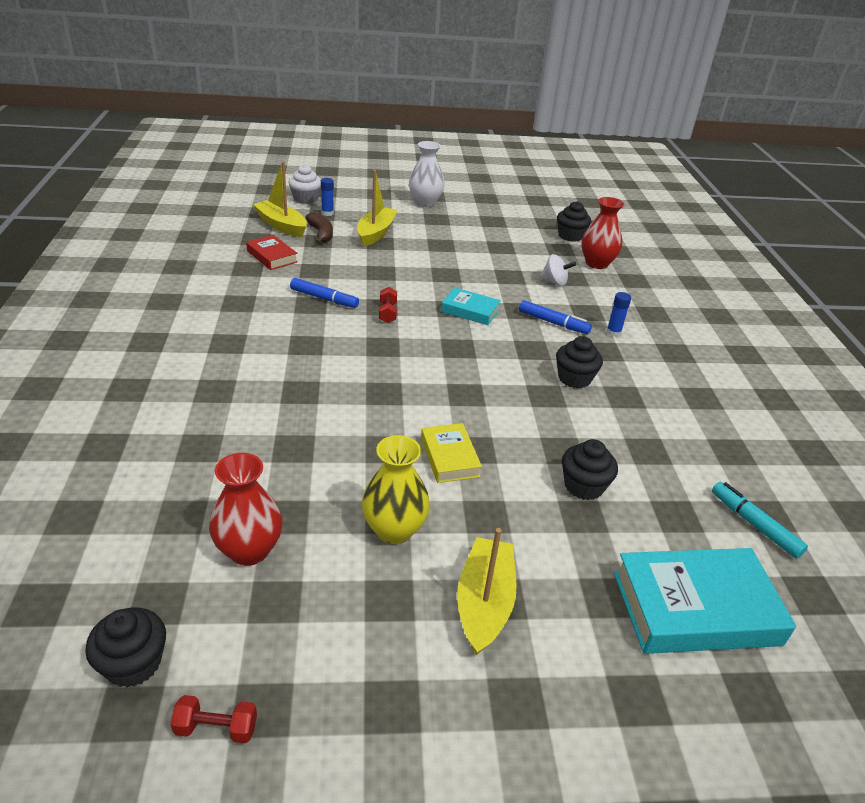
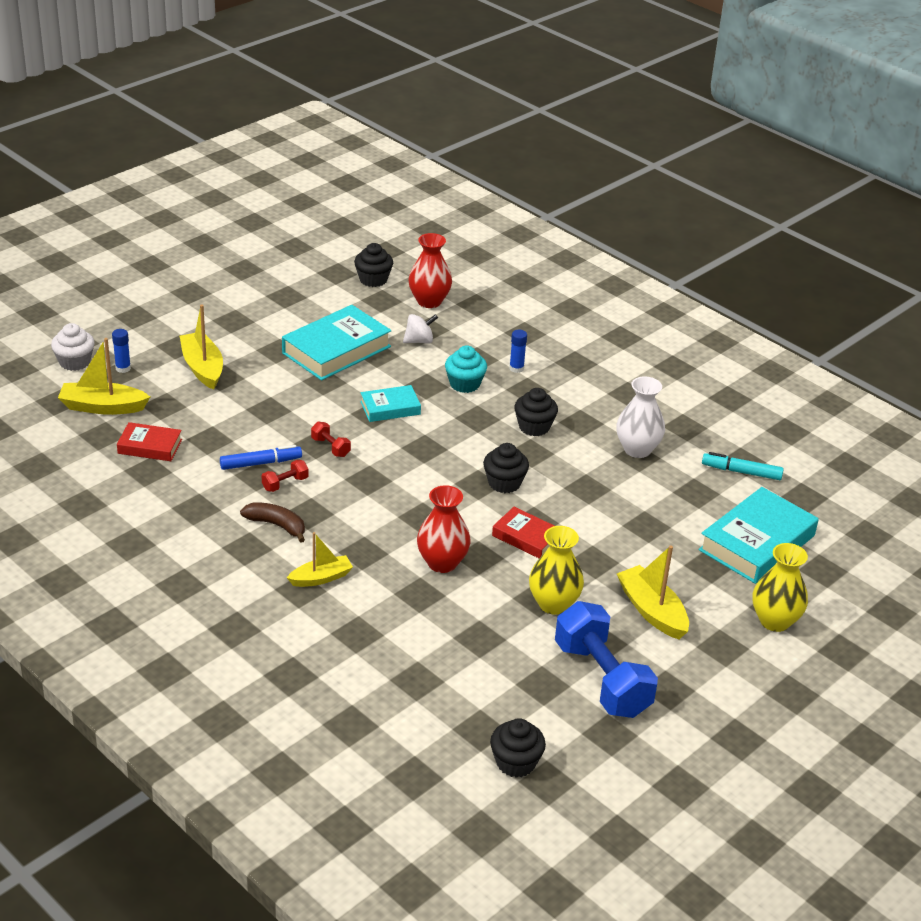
camera: 40 degrees left, 0 degrees up
(216, 728) = (600, 756): red dumbbell -> red dumbbell (285, 484)
(241, 391) = (321, 578): none -> yellow boat
(249, 550) = (488, 670): red vase -> red vase (442, 563)
(321, 234) = (154, 396): brown banana -> brown banana (276, 525)
(338, 639) = (602, 679): none -> blue dumbbell
(425, 202) = (196, 305): white vase -> white vase (637, 449)
(449, 457) = (526, 537): yellow book -> red book
(483, 261) = (336, 350): none -> turquoise book
(553, 323) = (464, 384): blue marker -> turquoise cupcake
(583, 486) = (627, 506): black cupcake -> black cupcake (504, 483)
(620, 716) = (774, 621): none -> yellow vase

